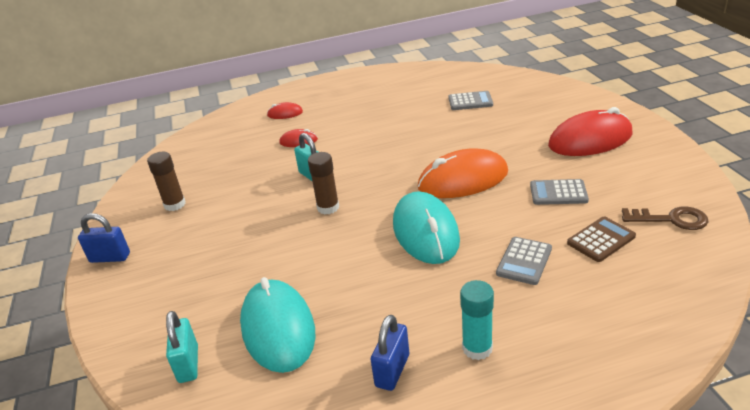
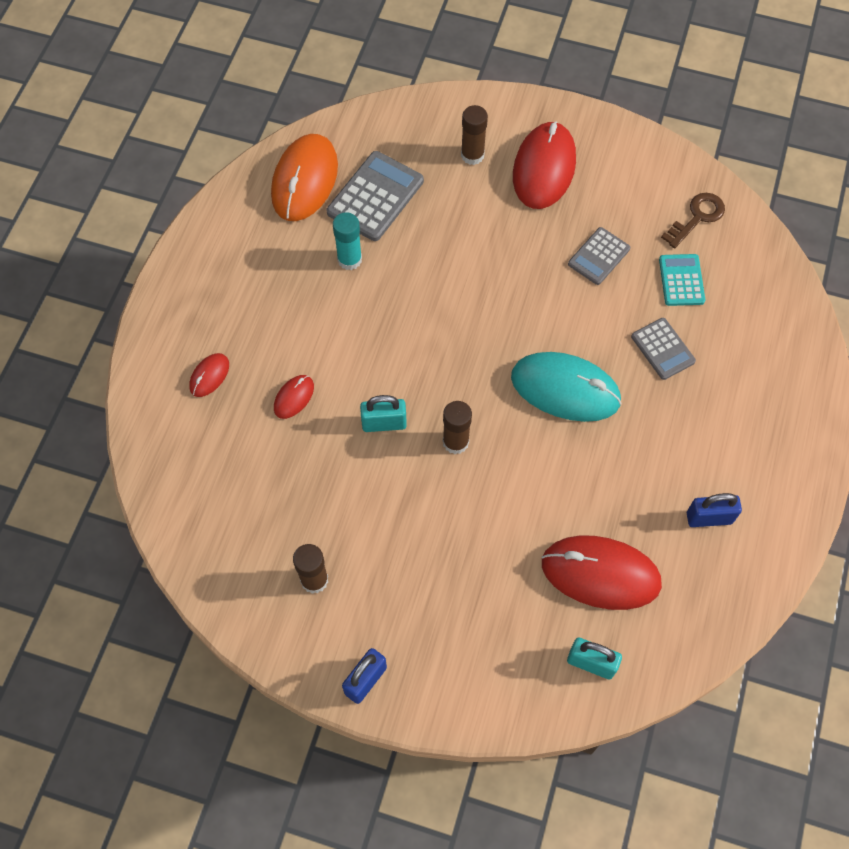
camera: 60 degrees left, 30 degrees up
(278, 328) = (600, 574): turquoise mouse -> red mouse
(392, 370) = (709, 518): blue padlock -> blue padlock turned 60 degrees counterclockwise
(463, 180) = (513, 307): orange mouse -> orange mouse (305, 180)
(470, 101) = (375, 197): grey calculator -> grey calculator, size x1.63
(477, 348) = (728, 449): turquoise glue stick -> turquoise glue stick (349, 259)
(553, 114) = (472, 155): none -> brown glue stick
(601, 240) = (681, 280): brown calculator -> turquoise calculator

